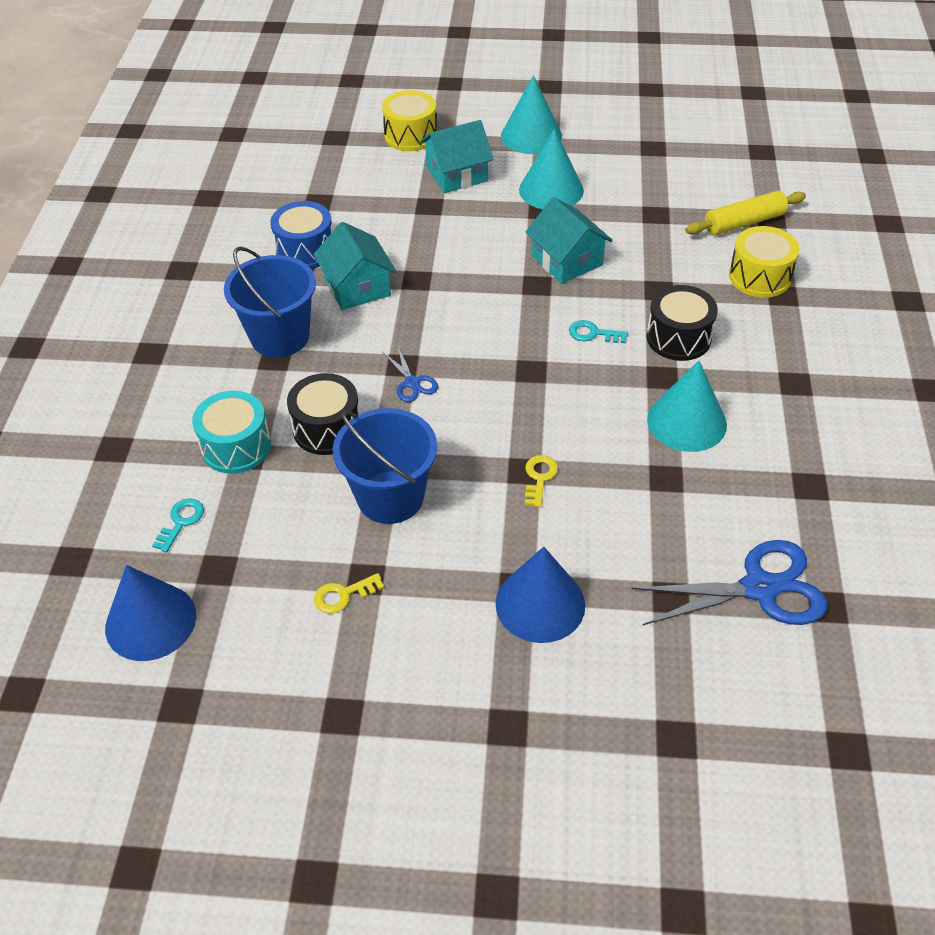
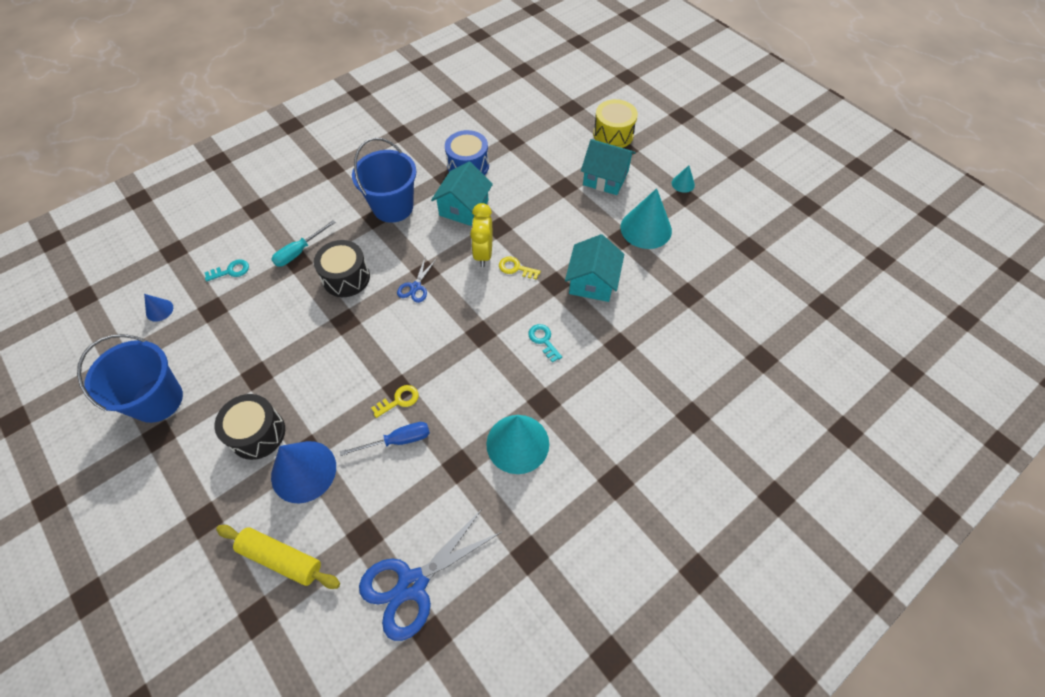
camera: 45 degrees right, 10 degrees up
(150, 621) = (159, 310): blue cone -> blue cone, size x0.47
(236, 446) = (299, 252): turquoise drum -> turquoise screwdriver
(343, 595) = (237, 374): yellow key -> yellow key (516, 268)
(390, 497) = (322, 342): blue bucket -> blue bucket (157, 400)
(436, 309) = (483, 254): none -> yellow clock
(531, 136) = (683, 184): turquoise cone -> turquoise cone, size x0.47
(587, 506) = (398, 440): none -> blue screwdriver
(678, 338) = (587, 387): black drum -> black drum (257, 433)
(744, 222) = (738, 346): yellow rolling pin -> yellow rolling pin (281, 558)
(759, 588) = (412, 584): blue scissors -> blue scissors turned 105 degrees clockwise
(760, 277) = (695, 391): yellow drum -> none

